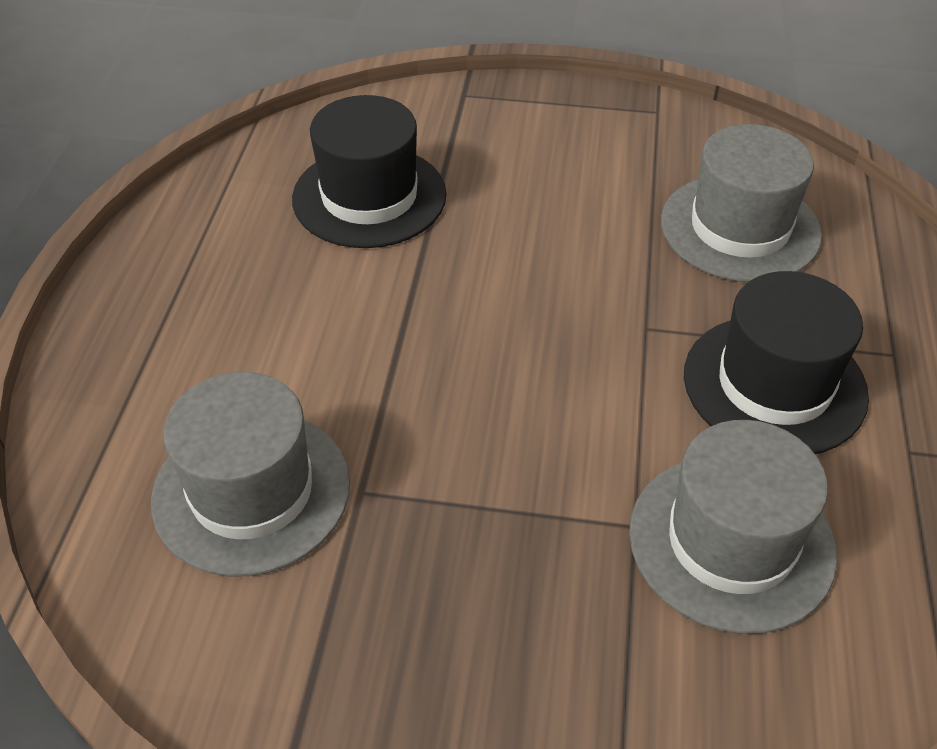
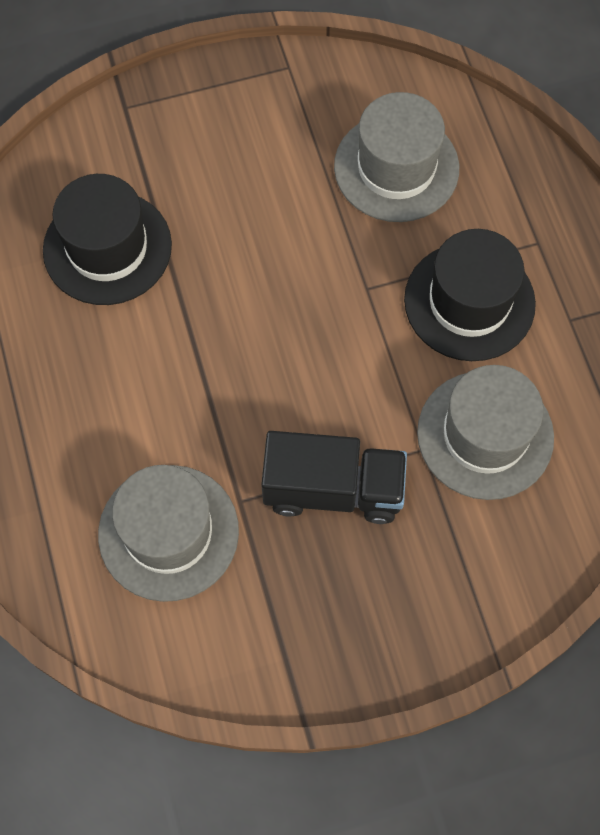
camera: 25 degrees left, 20 degrees up
(488, 525) = (333, 489): none -> black truck

